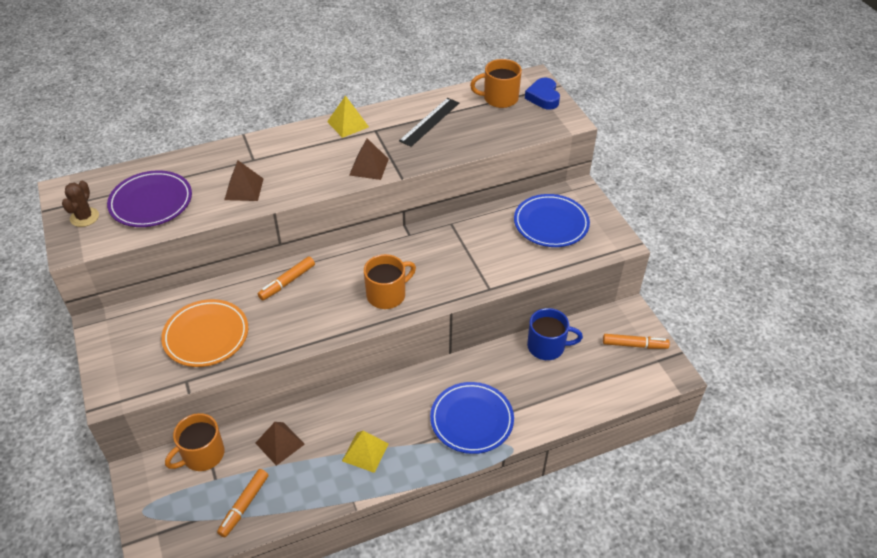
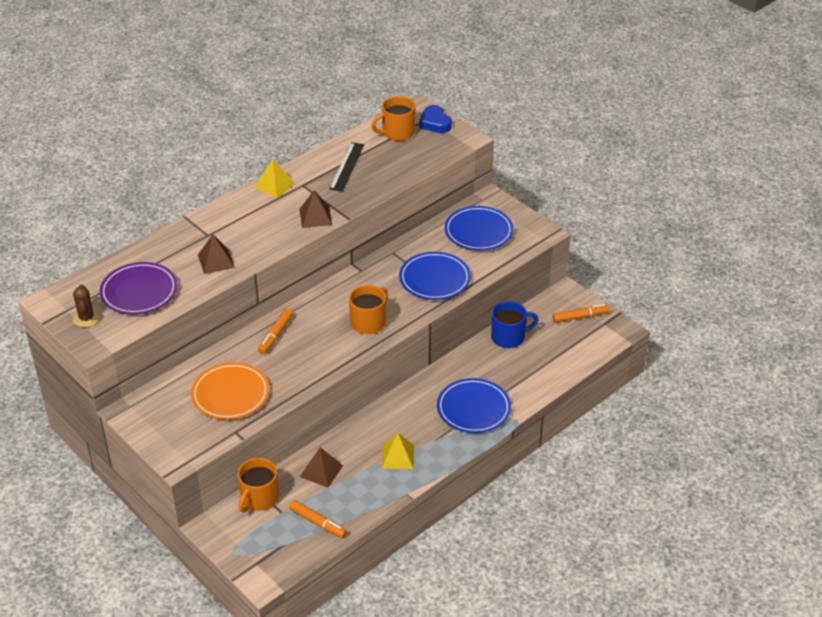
camera: 20 degrees left, 5 degrees down
(244, 505) = (318, 523): orange marker -> orange marker turned 60 degrees counterclockwise
(479, 264) = (434, 279): none -> blue plate

